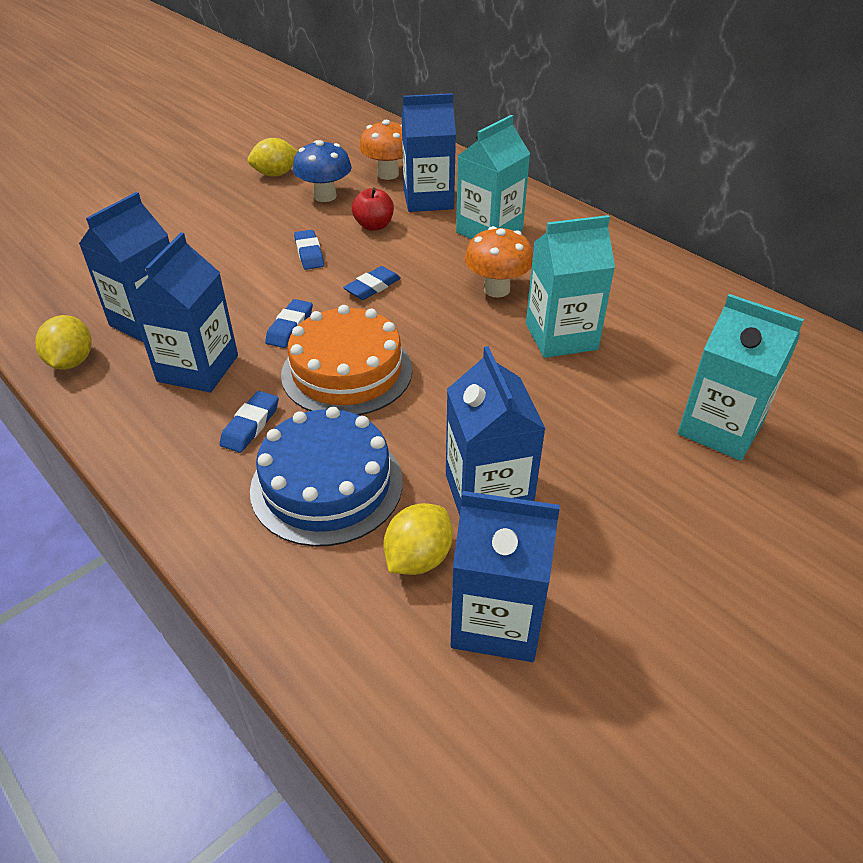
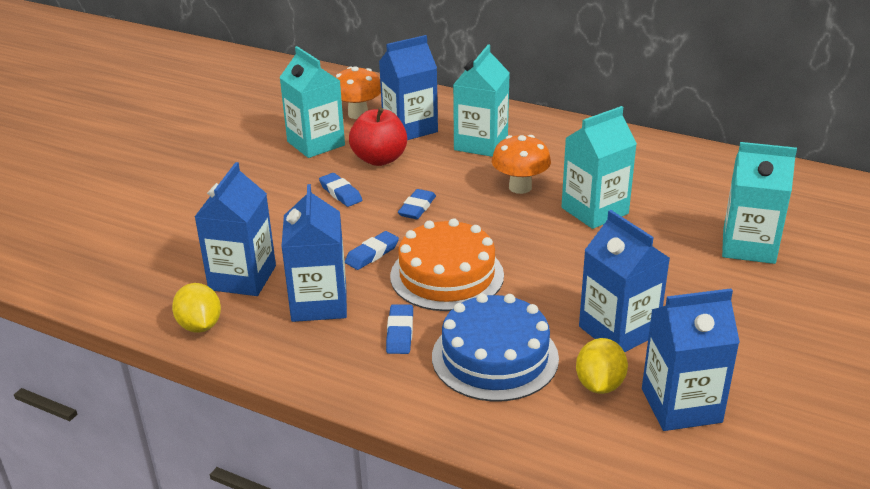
camera: 20 degrees left, 10 degrees down
(276, 174) = (254, 133): yellow lemon -> none
(290, 327) = (372, 254): blue eraser -> blue eraser turned 45 degrees clockwise
(325, 196) = (316, 143): blue mushroom -> turquoise carton
(374, 226) = (379, 159): red apple -> red apple, size x1.50

